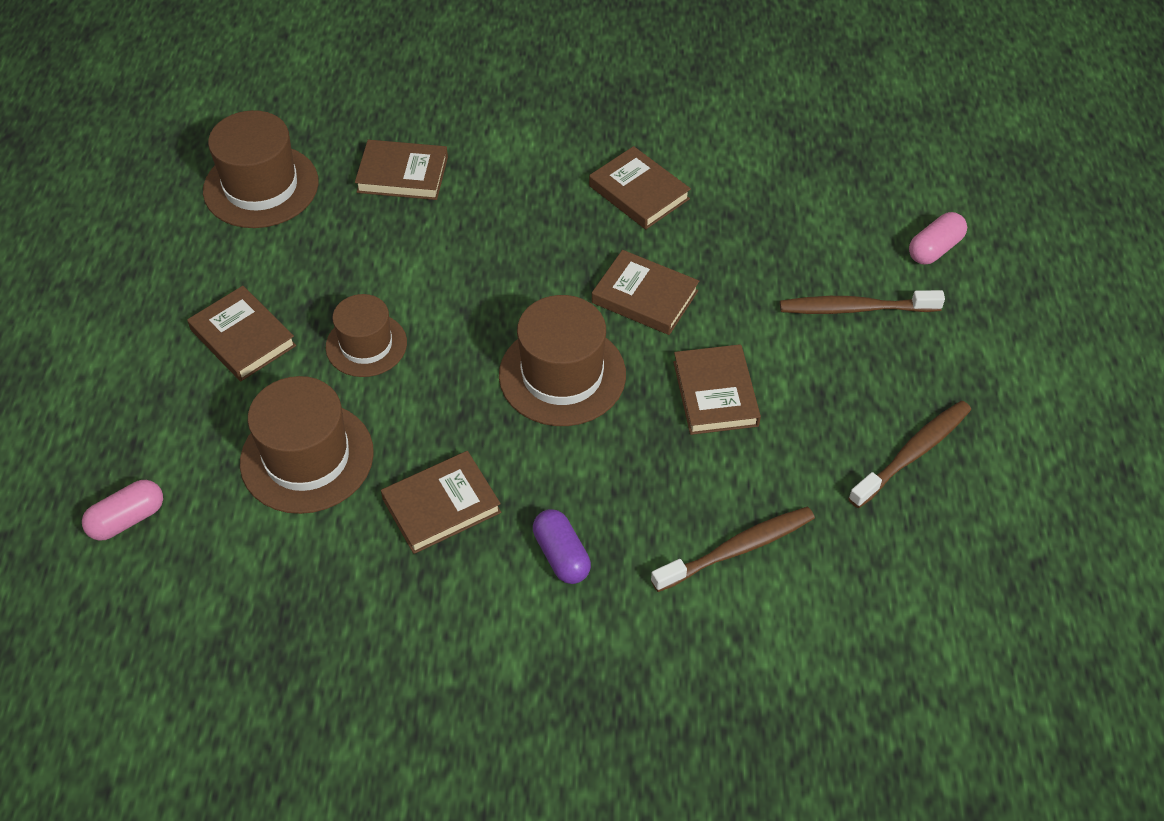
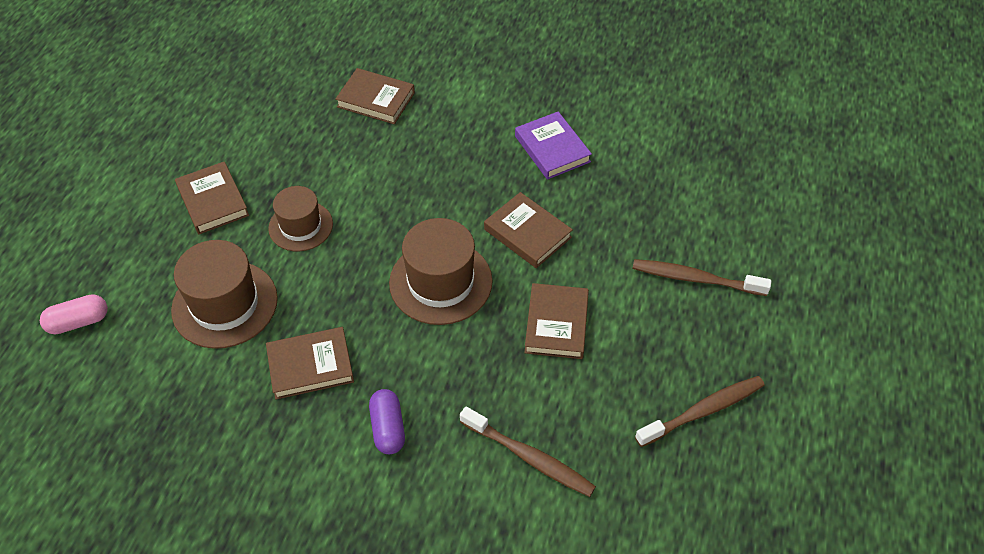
camera: 15 degrees right, 0 degrees up
(261, 186) = (269, 89): brown hat -> none
(639, 192) = (552, 149): brown book -> purple book
(737, 549) = (529, 457): brown toothbrush -> brown toothbrush turned 45 degrees clockwise
(935, 249) = (779, 243): pink capsule -> none

